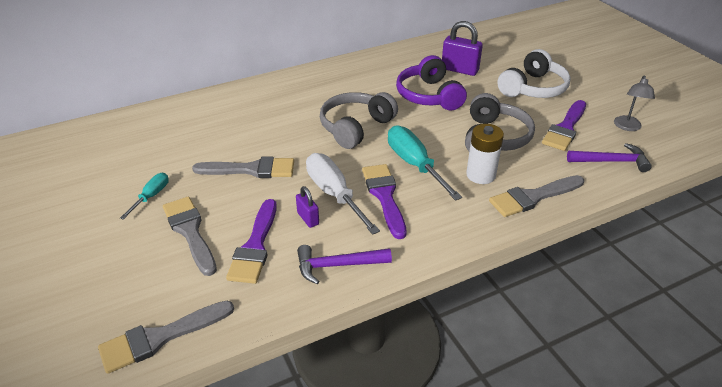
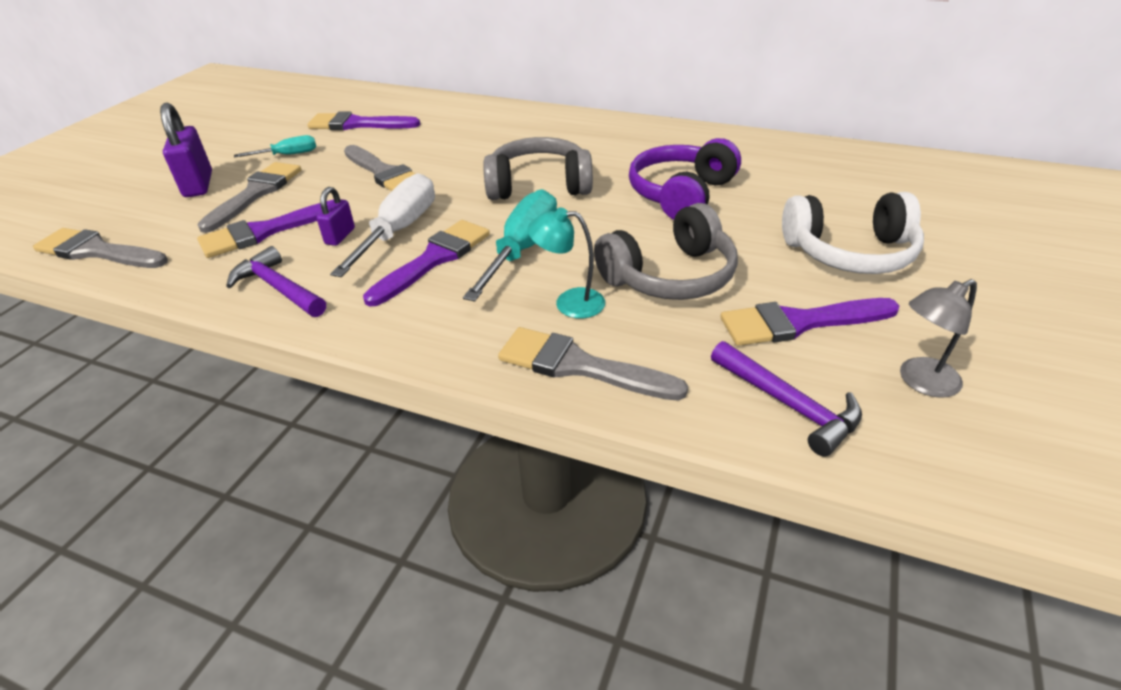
camera: 50 degrees right, 0 degrees up
(155, 150) = (357, 124): none -> purple brush
(459, 70) = (779, 186): purple padlock -> purple padlock (198, 184)
(481, 175) = (569, 302): white battery -> turquoise lamp

